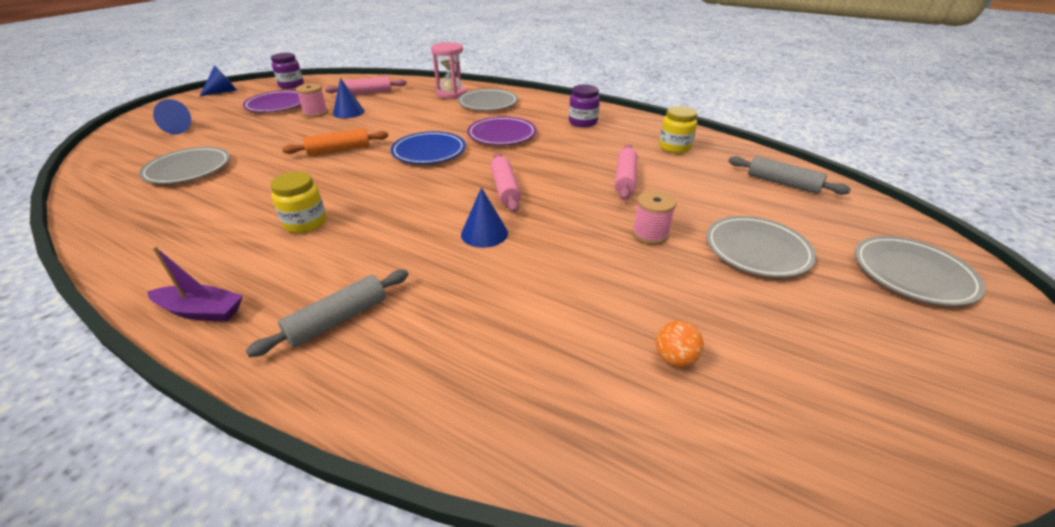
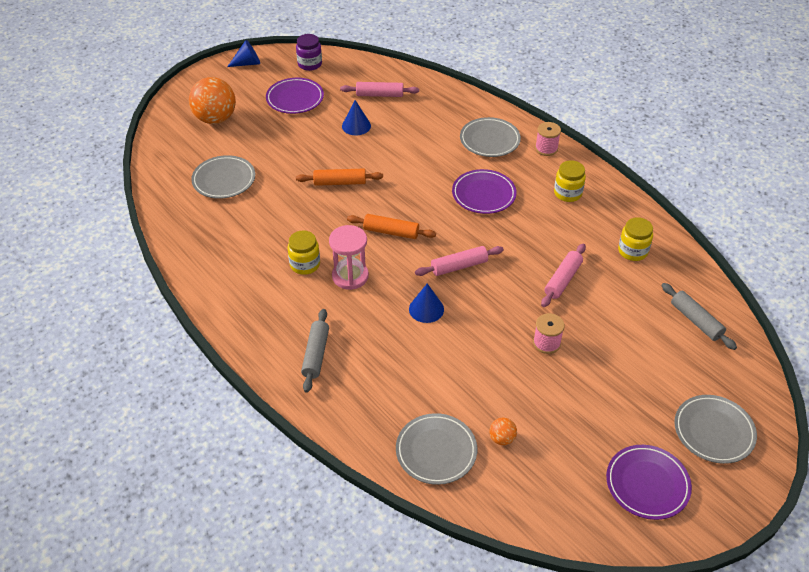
camera: 20 degrees right, 10 degrees up
(182, 128) = (215, 119): blue cone -> orange ball
(201, 311) = (239, 325): purple boat -> none
(316, 113) = (327, 120): pink spool -> pink spool (546, 148)
(338, 319) = (316, 354): grey rolling pin -> grey rolling pin turned 60 degrees counterclockwise
(412, 176) = (391, 232): none -> orange rolling pin
(429, 152) = (413, 203): blue plate -> none
(451, 94) = (459, 115): pink hourglass -> pink hourglass (350, 276)
(505, 189) = (459, 266): pink rolling pin -> pink rolling pin turned 60 degrees clockwise
(583, 122) = (567, 193): purple jar -> yellow jar
(757, 250) = (616, 379): grey plate -> grey plate (436, 451)
(913, 360) = (647, 484): none -> purple plate

